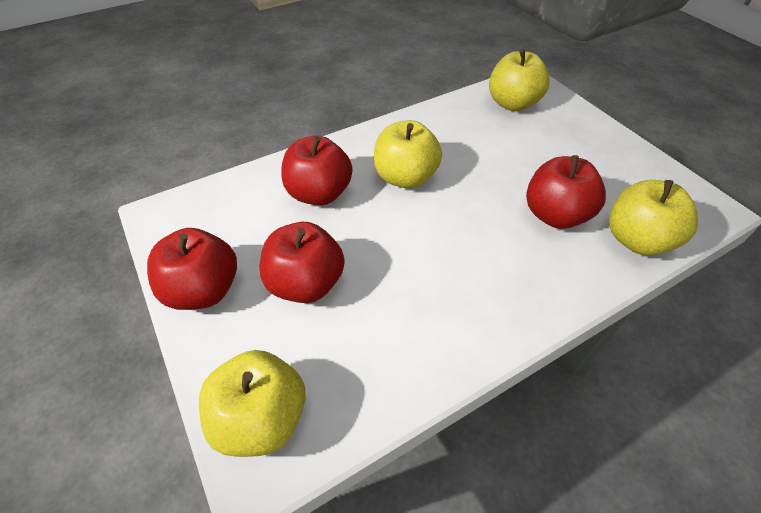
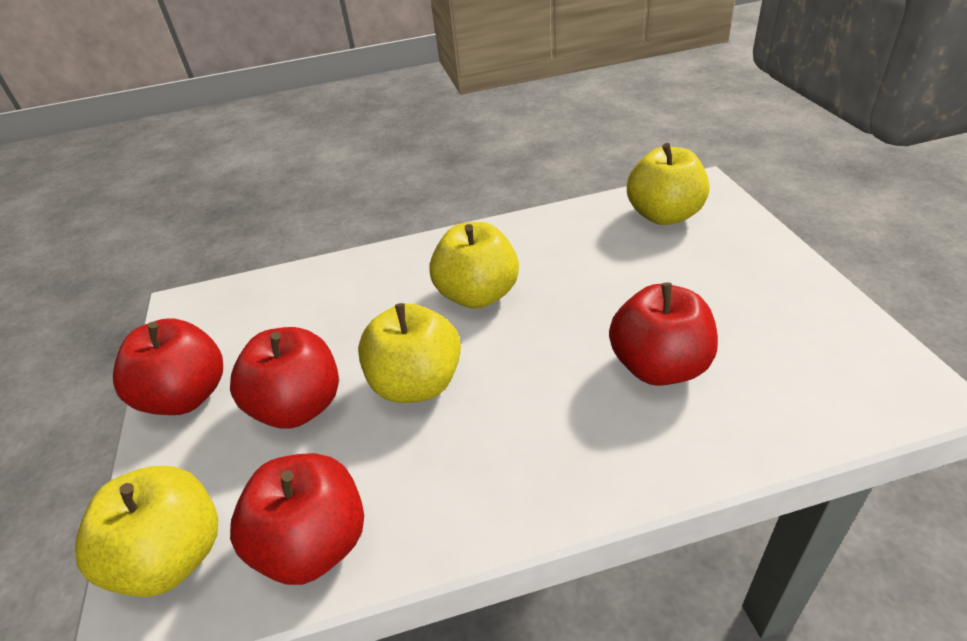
camera: 20 degrees right, 10 degrees down
(319, 193) = (365, 303): red apple -> red apple (314, 544)
(636, 239) = (770, 417): yellow apple -> yellow apple (417, 384)

